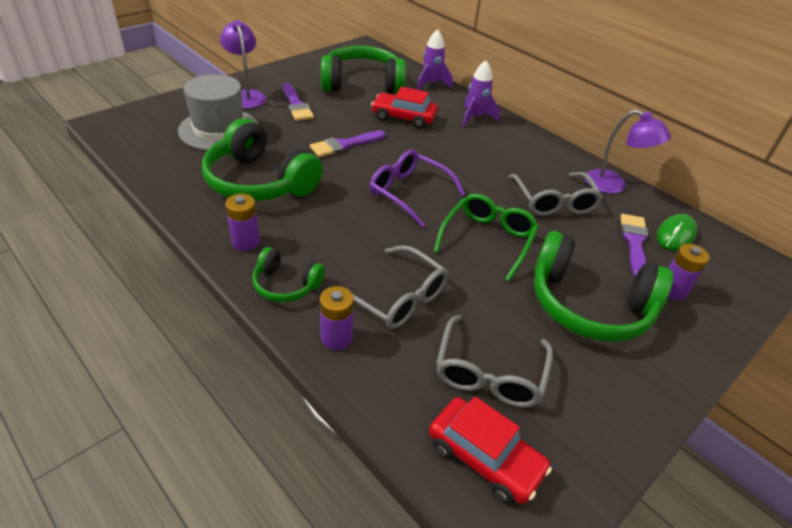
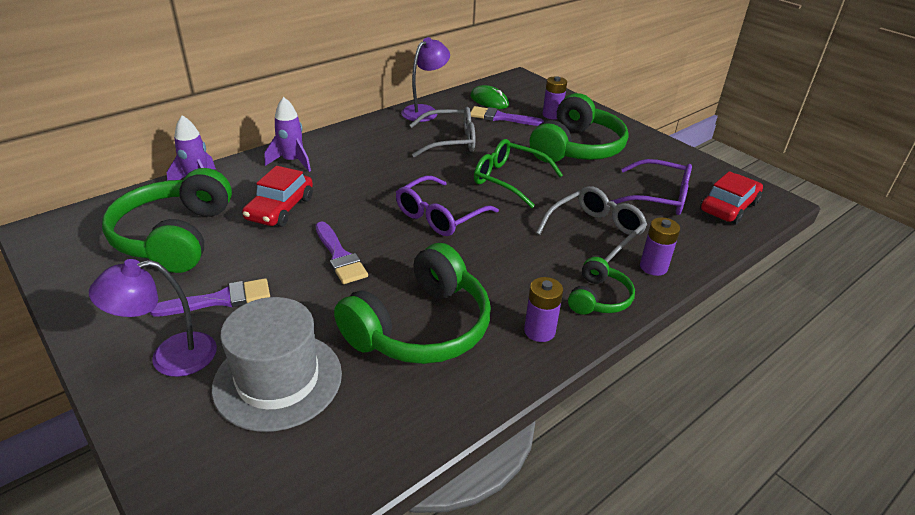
camera: 85 degrees left, 5 degrees down
(489, 373) = (659, 197): grey glasses -> purple glasses

